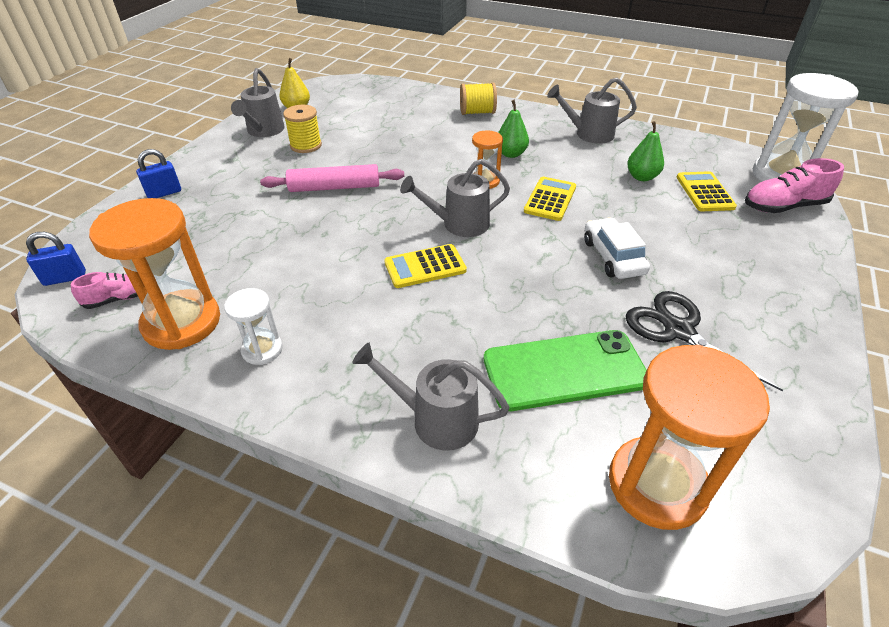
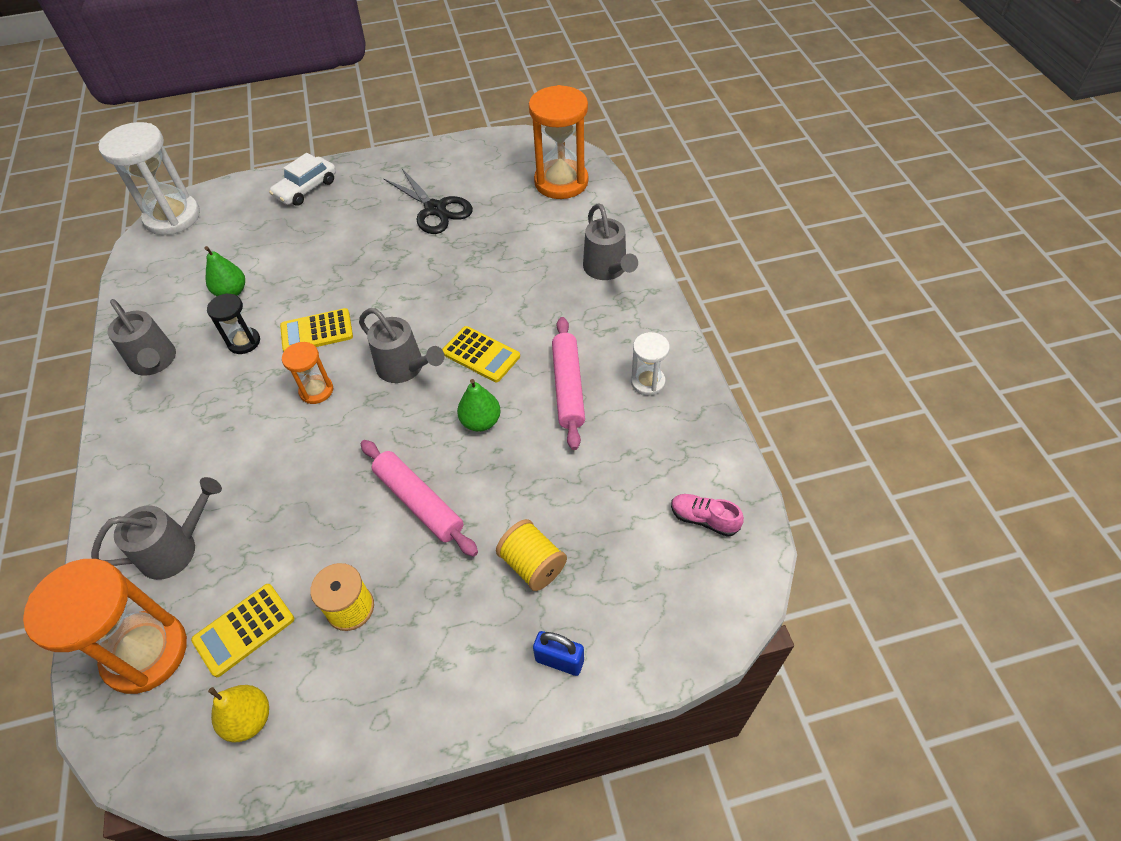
camera: 125 degrees left, 10 degrees up
(65, 278) = (733, 592): blue padlock -> none
(182, 322) = (677, 450): orange hourglass -> orange hourglass (146, 653)
(263, 131) = (346, 696): grey watering can -> grey watering can (177, 548)
(327, 297) = (568, 387): none -> pink rolling pin
(477, 112) = (147, 487): yellow spool -> yellow spool (532, 564)
(511, 154) = (243, 400): green pear -> green pear (481, 421)
(564, 370) = (517, 239): green phone -> none
(573, 168) = (244, 342): none -> black hourglass
(613, 257) = (377, 263): white car -> white car (306, 189)
(678, 331) = (435, 209): black scissors -> black scissors turned 60 degrees counterclockwise
(704, 192) = (235, 249): yellow calculator -> yellow calculator (244, 629)
(783, 206) = (230, 205): pink shoe -> none

